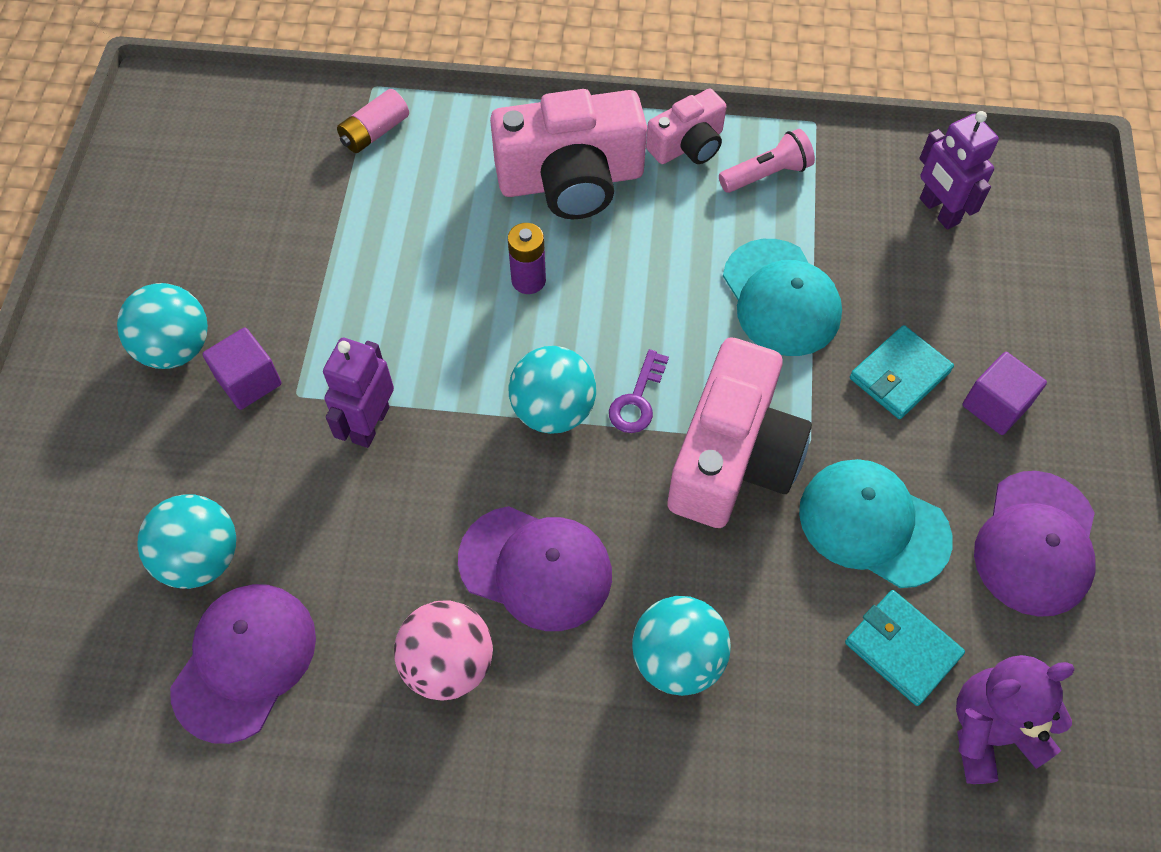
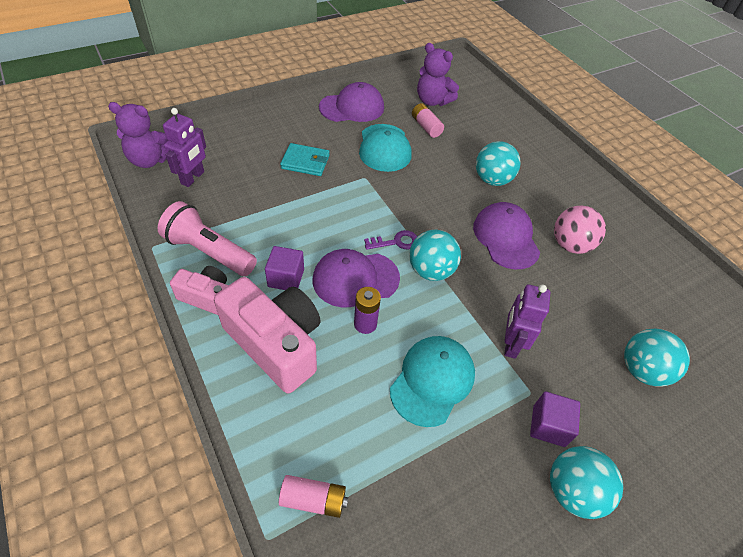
camera: 130 degrees left, 10 degrees down
(244, 662) = (652, 316): purple cap -> purple cap (355, 279)
(370, 424) = (511, 344): purple robot -> purple robot turned 120 degrees clockwise
(733, 457) = (394, 198): pink camera -> none
(766, 174) = (209, 252): pink flashlight -> pink flashlight, size x1.60
(781, 298) = (293, 214): turquoise cap -> turquoise cap (432, 381)
(902, 649) = (426, 127): turquoise wallet -> pink battery
(995, 405) = (297, 131): purple cube -> purple cube (286, 278)
(1012, 175) = (150, 160): none -> purple teddy bear

